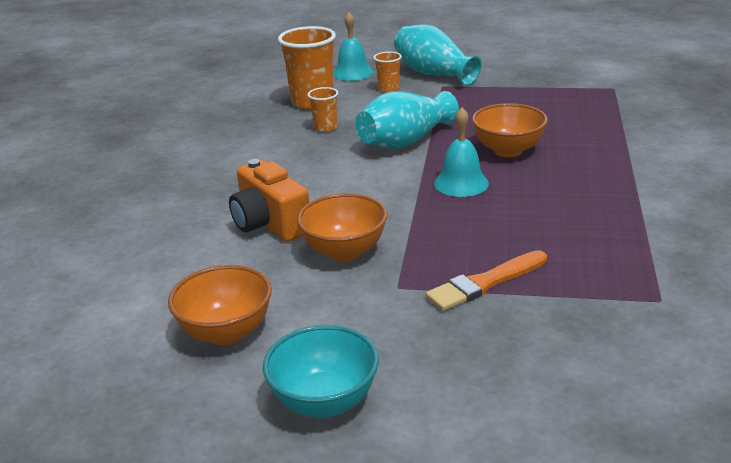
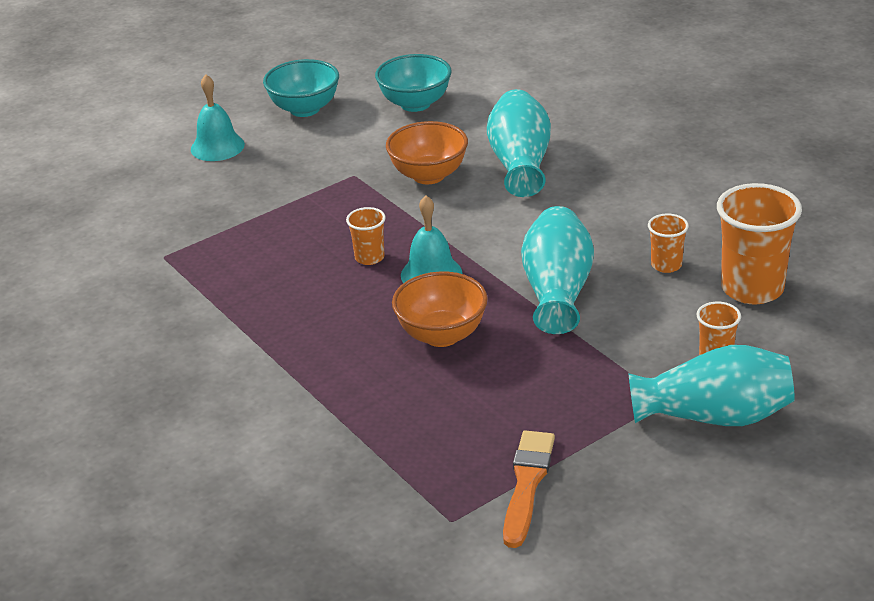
camera: 135 degrees right, 5 degrees up
(226, 332) = (415, 104): orange bowl -> turquoise bowl
(270, 223) = (520, 164): orange camera -> turquoise vase
(352, 73) = (813, 360): turquoise bell -> turquoise bell (217, 147)
(484, 283) = (298, 206): orange brush -> orange brush (527, 484)
(486, 213) = (369, 257): none -> orange cup

